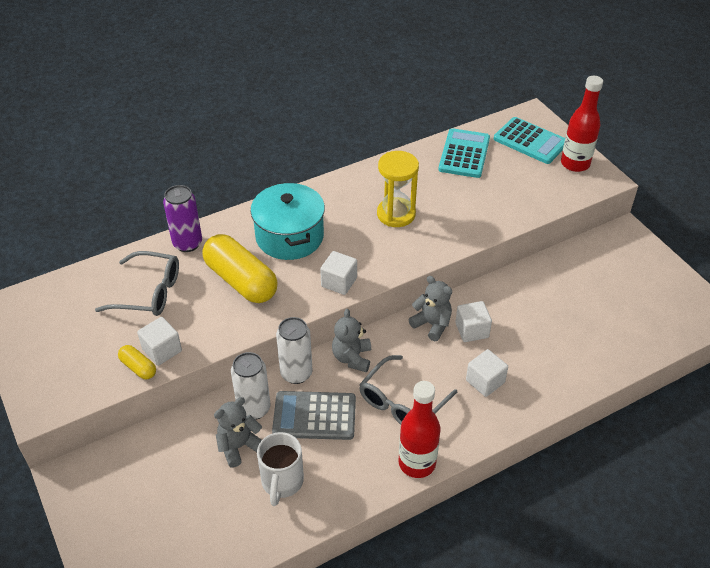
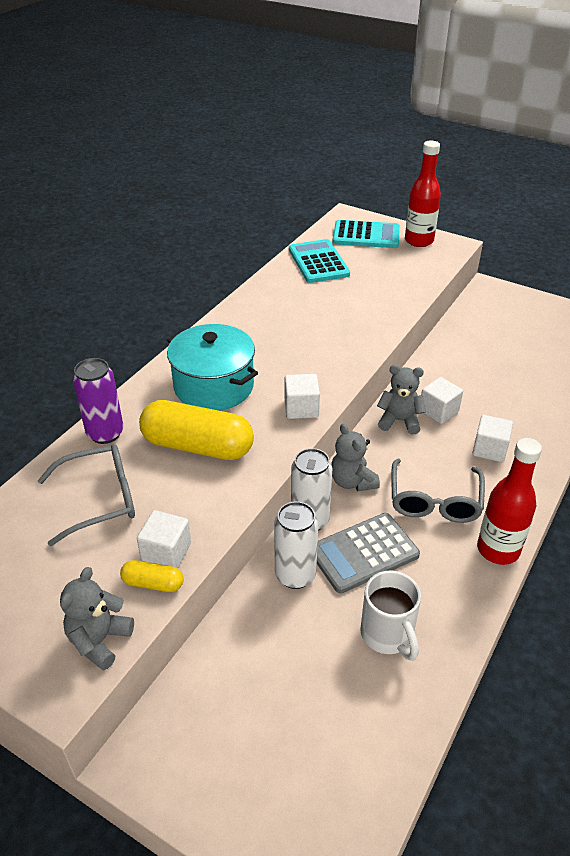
camera: 30 degrees left, 5 degrees down
(239, 446) = (311, 621): grey teddy bear -> grey teddy bear (99, 640)
(396, 214) = (302, 330): yellow hourglass -> none

